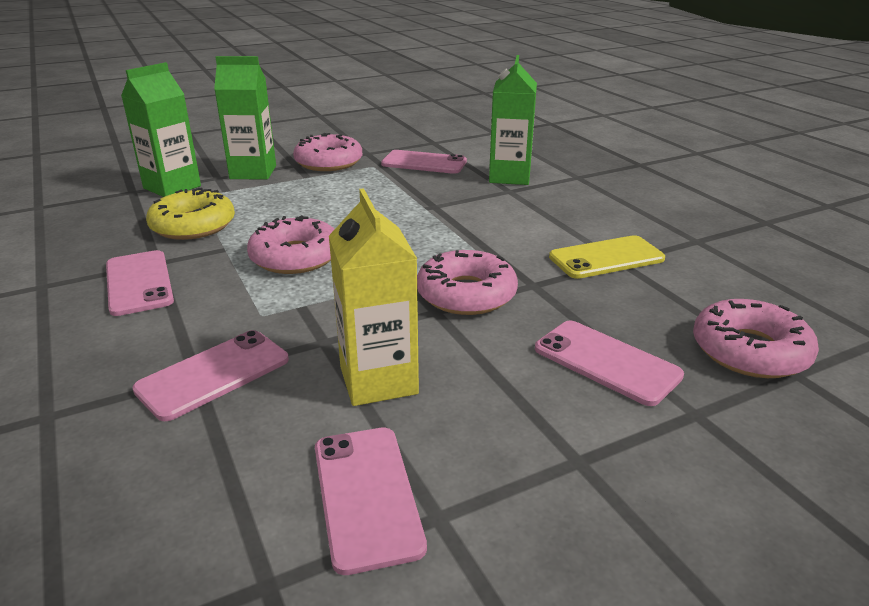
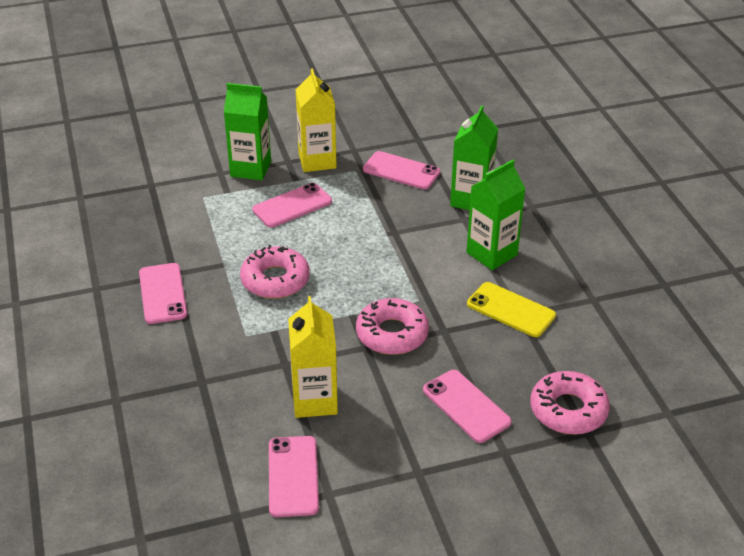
camera: 10 degrees right, 10 degrees up
(172, 187) = (183, 182): green carton -> green carton (491, 254)
(193, 225) = (200, 234): yellow donut -> none
(213, 374) = (213, 382): pink phone -> pink phone (292, 206)
(328, 162) = (317, 161): pink donut -> yellow carton
(606, 258) = (510, 310): yellow phone -> yellow phone turned 45 degrees clockwise

